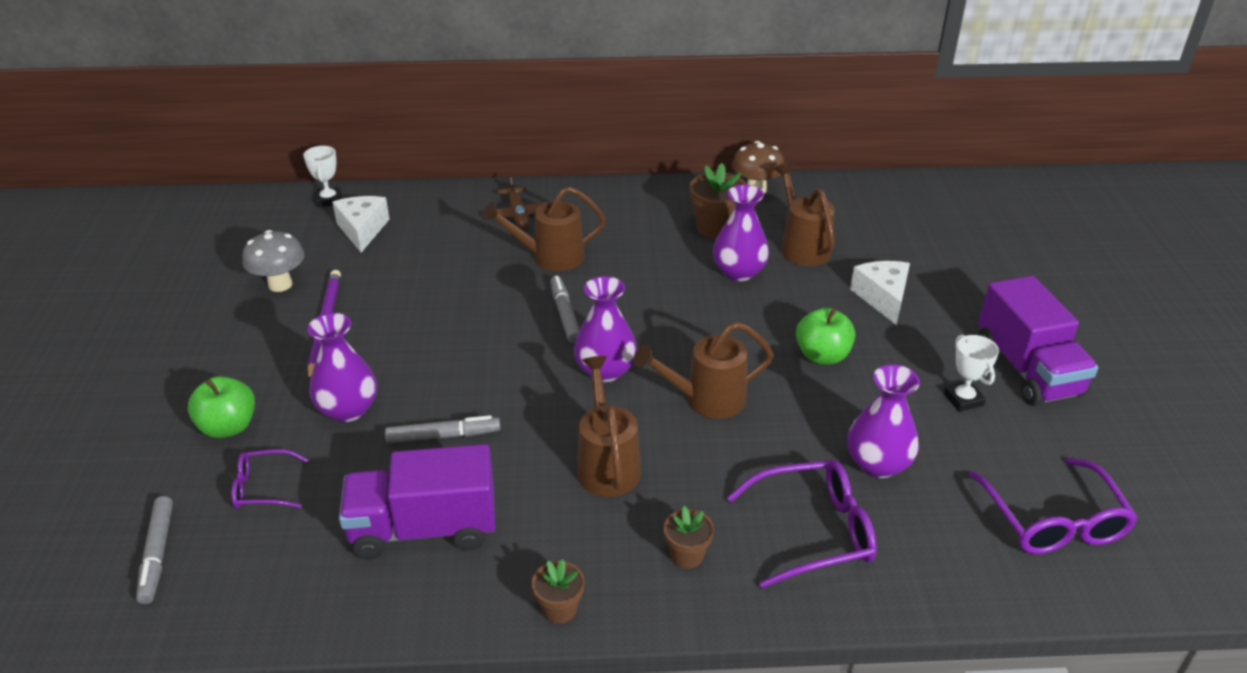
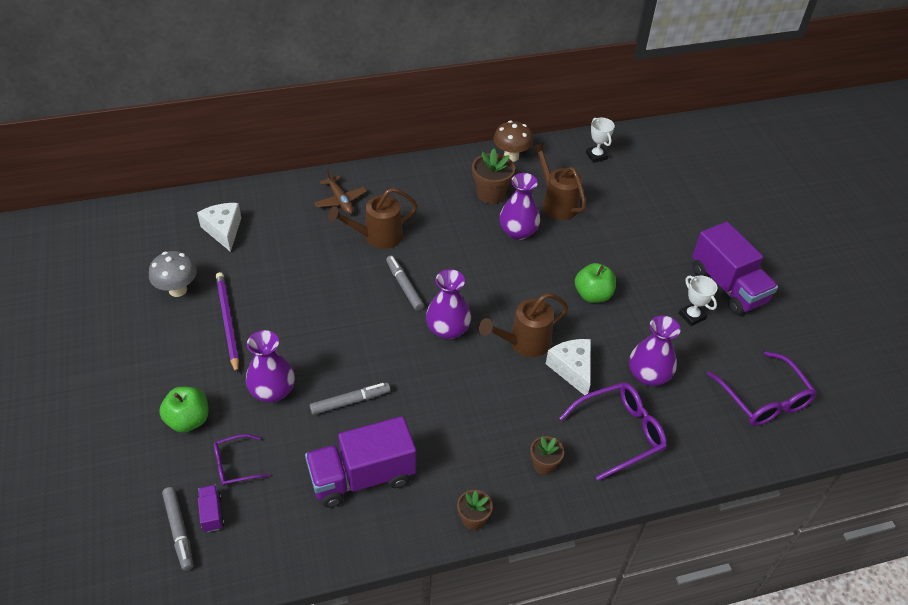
camera: 15 degrees left, 10 degrees up
(208, 540) = (212, 513): none -> purple truck
(329, 200) = (185, 205): white trophy -> white trophy (596, 156)
(607, 464) = (471, 405): brown watering can -> none
(883, 298) = (622, 240): white cheese -> white cheese (572, 369)

